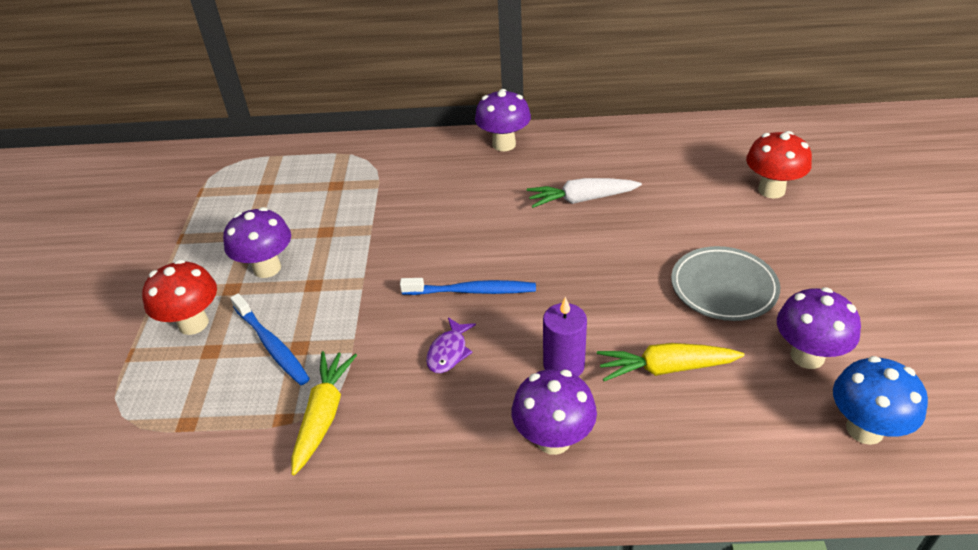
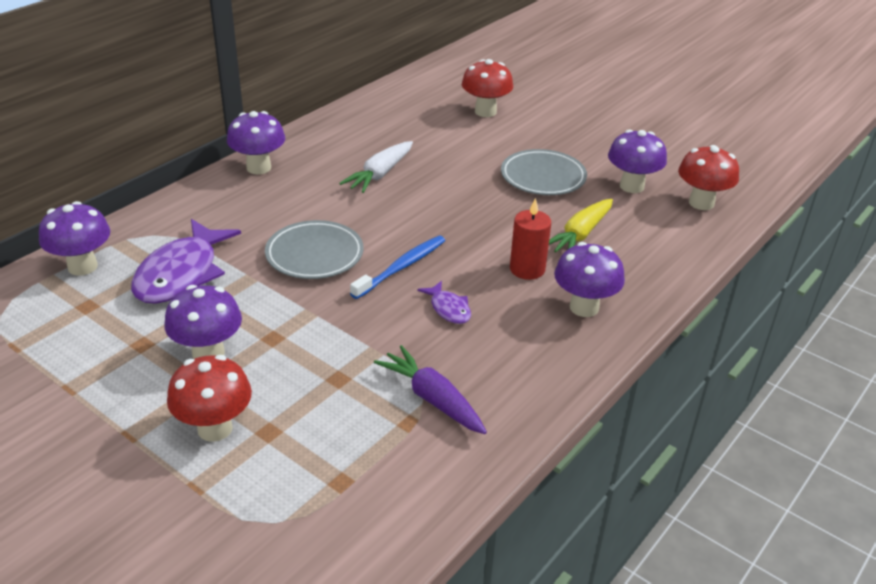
camera: 55 degrees left, 5 degrees down
(272, 345) = (314, 392): blue toothbrush -> none
(301, 159) = (82, 266): none -> purple mushroom
(324, 415) = (432, 399): yellow carrot -> purple carrot
(339, 199) = (181, 274): none -> purple fish
(432, 239) = (314, 255): none -> grey plate
(563, 365) = (527, 269): purple candle -> red candle
(864, 429) = (701, 203): blue mushroom -> red mushroom

